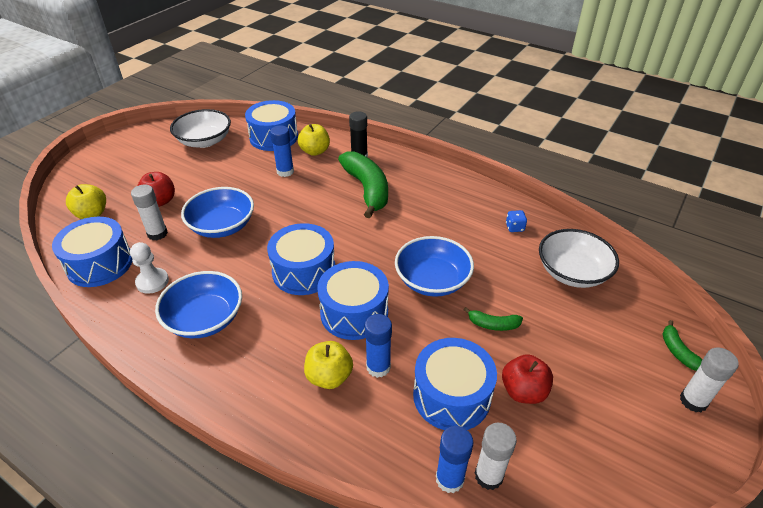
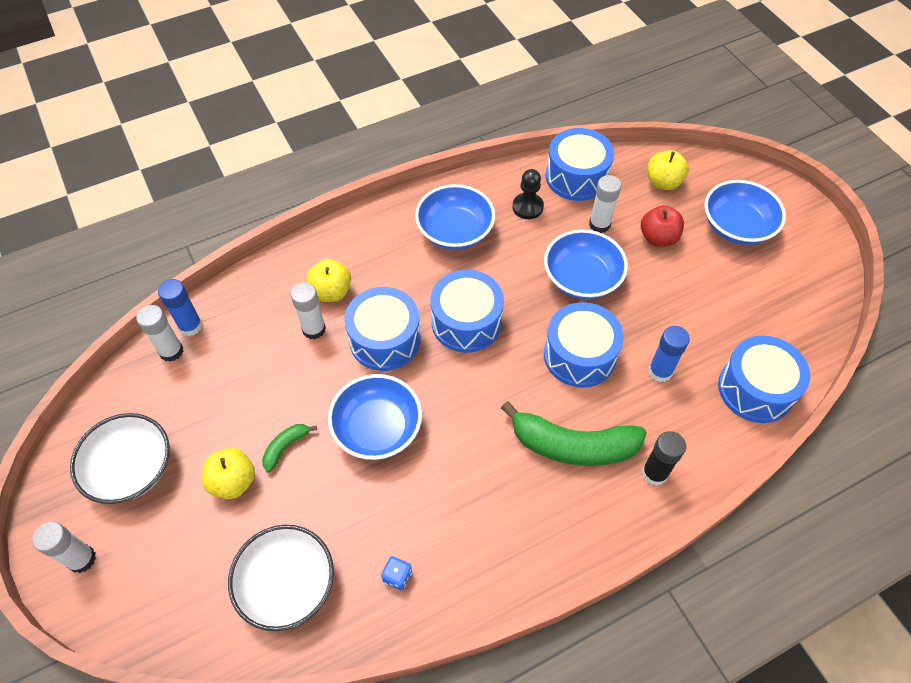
camera: 120 degrees right, 15 degrees up
(132, 170) = (737, 226): none -> blue bowl
(152, 282) = (527, 207): white pawn -> black pawn
(204, 141) = (778, 309): white bowl -> white bowl (131, 469)
(315, 151) = (694, 424): yellow apple -> yellow apple (233, 481)
(378, 367) = (314, 329): blue glue stick -> white glue stick
(451, 396) = (247, 366): blue drum -> blue drum (579, 355)
(523, 391) = (207, 422): red apple -> none
(678, 351) = (125, 599): green banana -> none

